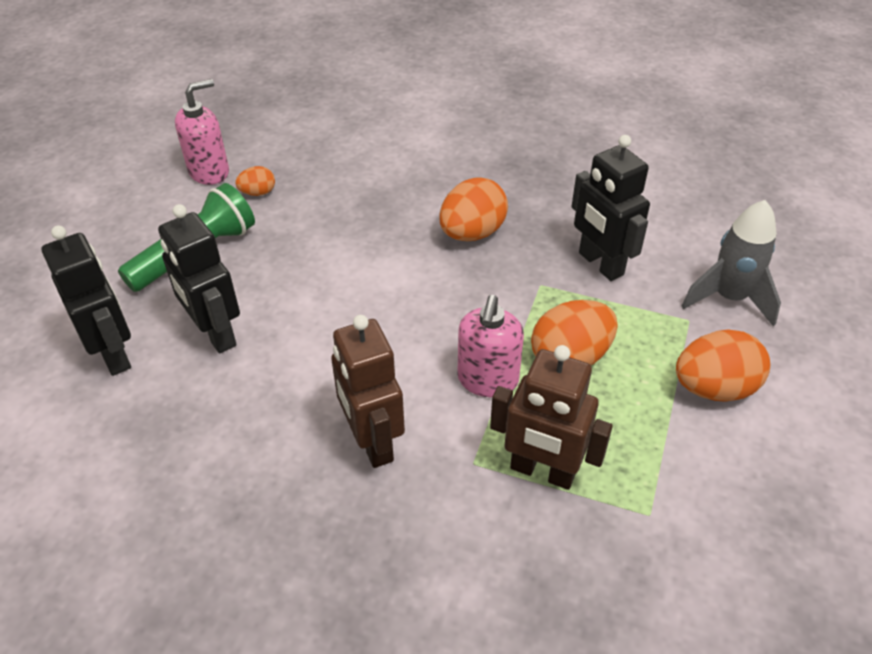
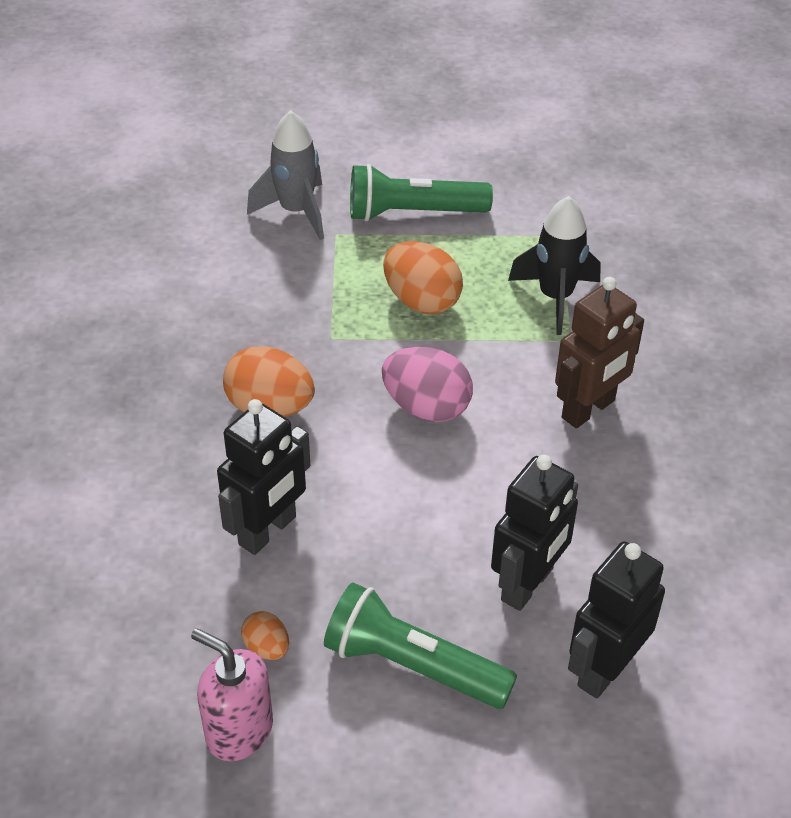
camera: 110 degrees left, 0 degrees up
(430, 324) = (426, 407): none -> pink egg
(487, 380) = (476, 350): pink soap dispenser -> none
(542, 471) = (555, 297): brown robot -> black rocket
(600, 264) = (282, 299): black robot -> black robot (268, 531)
(714, 388) = (413, 213): orange egg -> green flashlight

